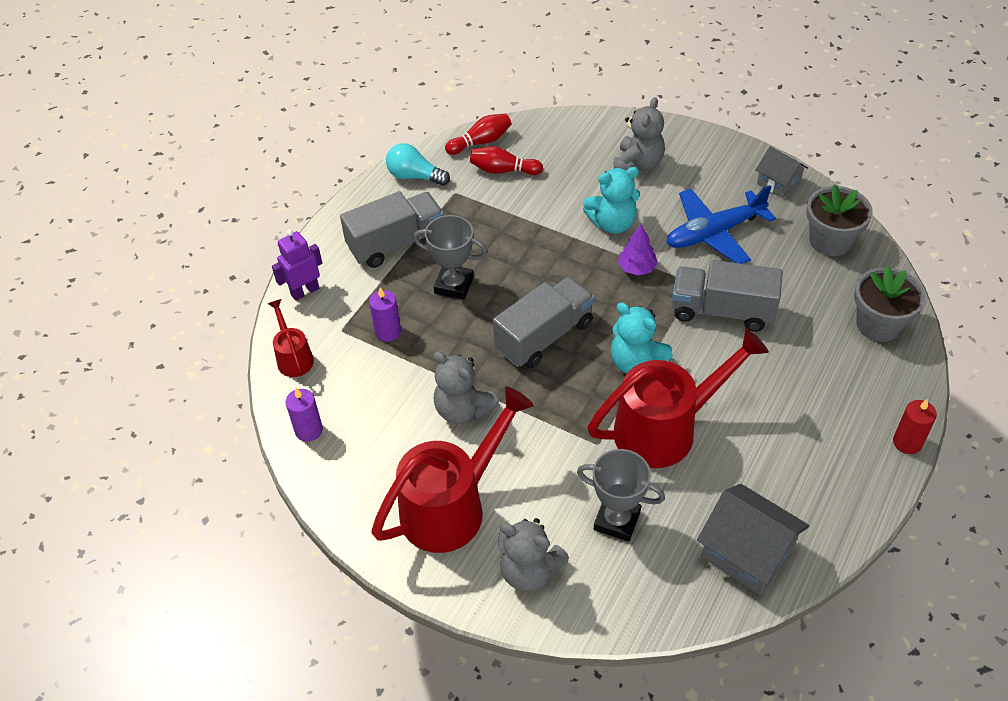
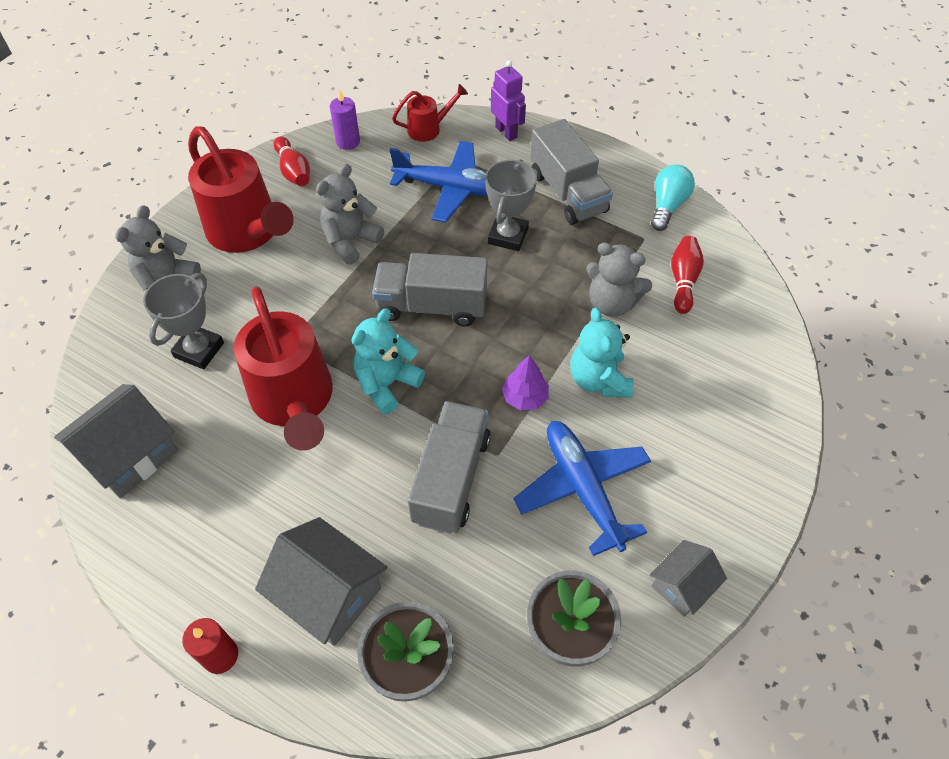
camera: 90 degrees right, 5 degrees up
(388, 332) = (451, 188): purple candle -> blue plane
(481, 142) = (730, 262): red bowling pin -> red bowling pin (294, 171)
(544, 336) = (432, 306): grey truck -> grey truck turned 135 degrees clockwise
(638, 164) = (706, 416): grey teddy bear -> grey teddy bear (611, 303)
(839, 379) = (329, 594): none -> grey house

